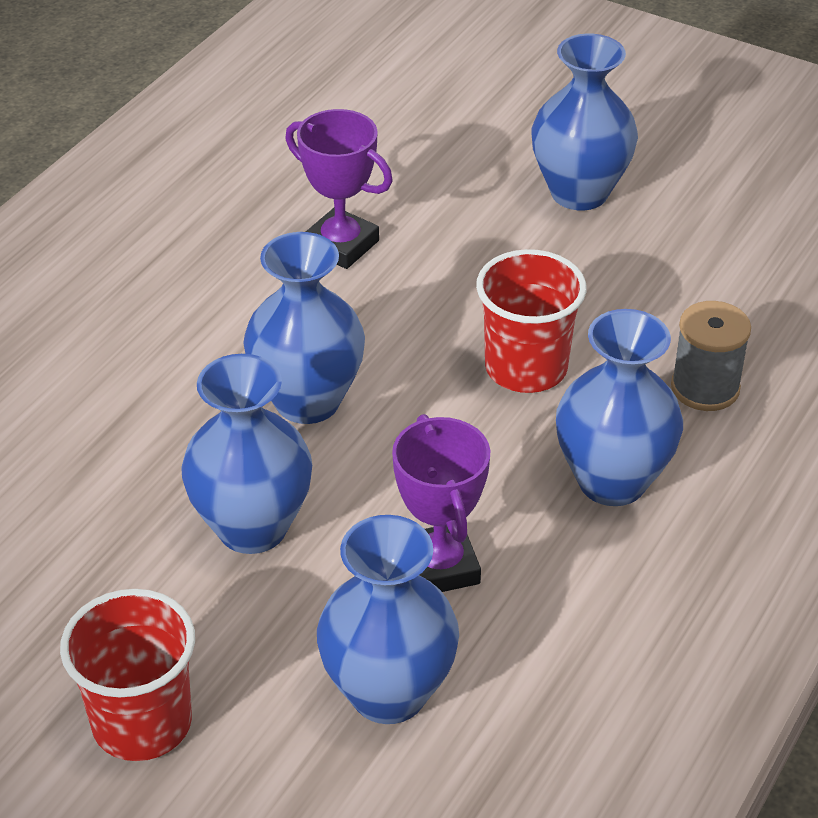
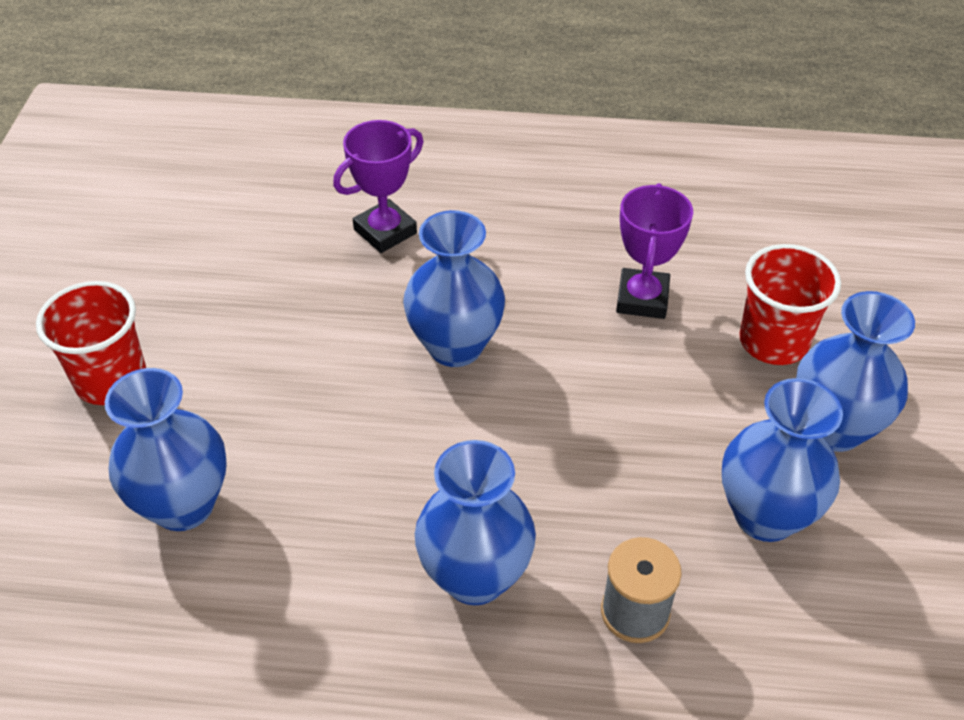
camera: 65 degrees right, 5 degrees up
(252, 527) = (310, 366): blue vase -> blue vase (765, 515)
(439, 566) = (322, 490): purple trophy -> purple trophy (385, 231)
(526, 368) = (576, 469): red cup -> red cup (773, 341)

